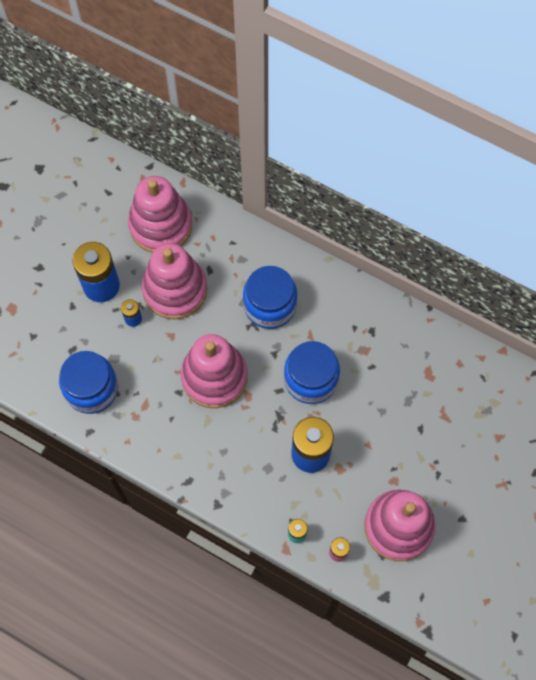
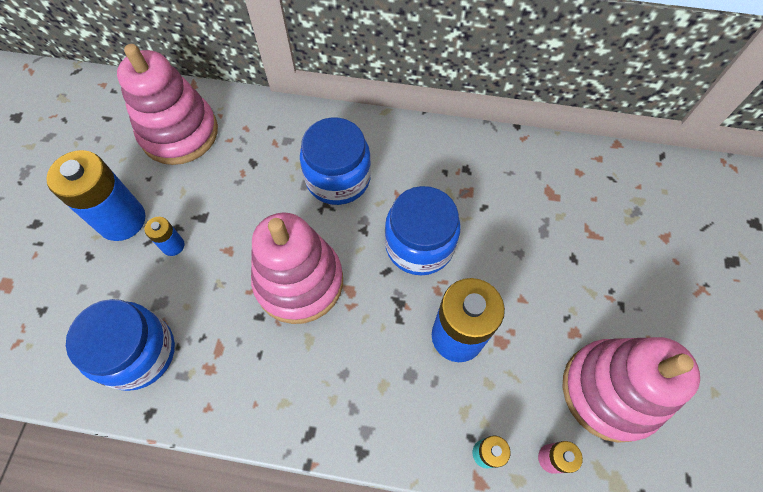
camera: 20 degrees left, 5 degrees down
(175, 289) = (217, 196): pink stacking toy -> none

